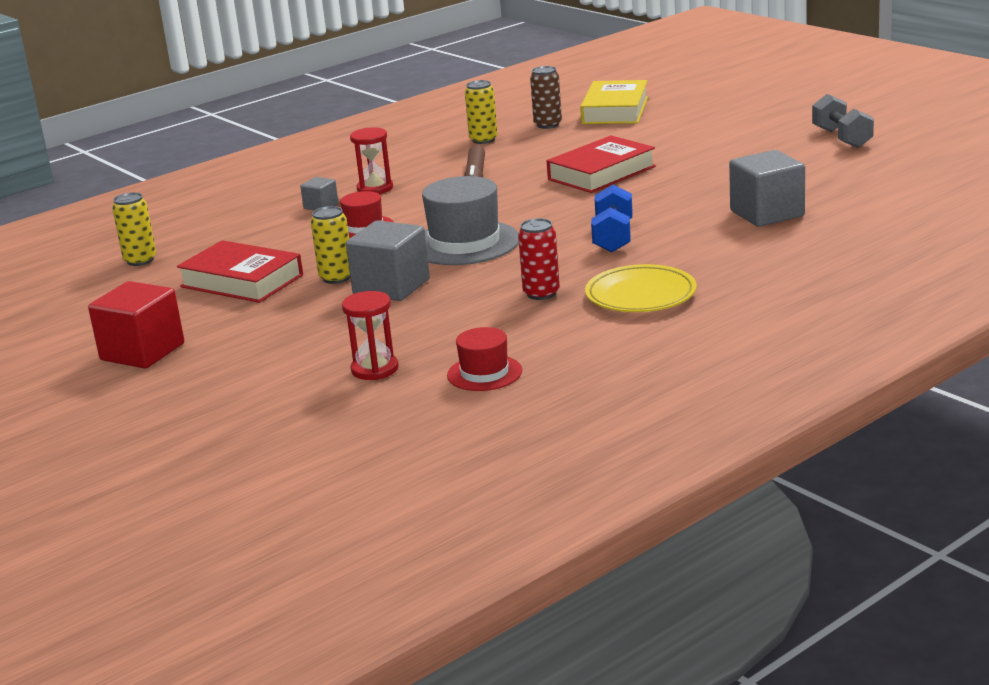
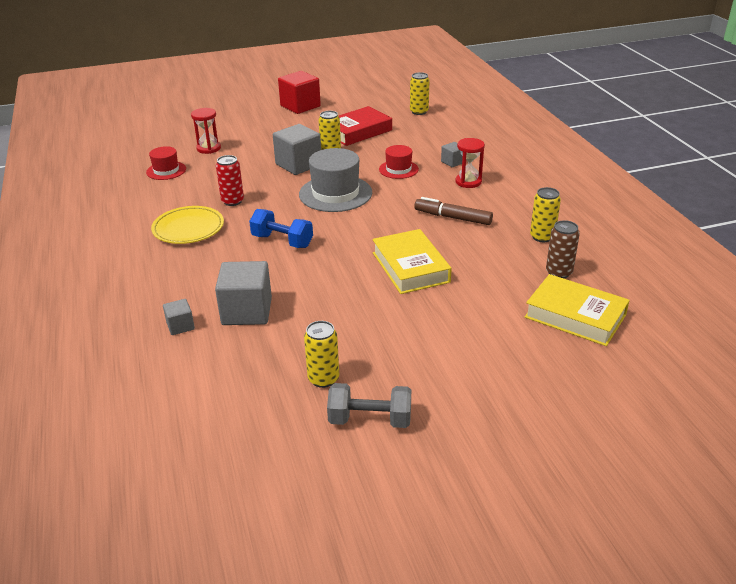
camera: 110 degrees right, 10 degrees up
(601, 173) = (410, 267): red book -> yellow book
(818, 162) = (323, 379): none -> yellow can
(831, 232) = (180, 326): none -> grey cube

